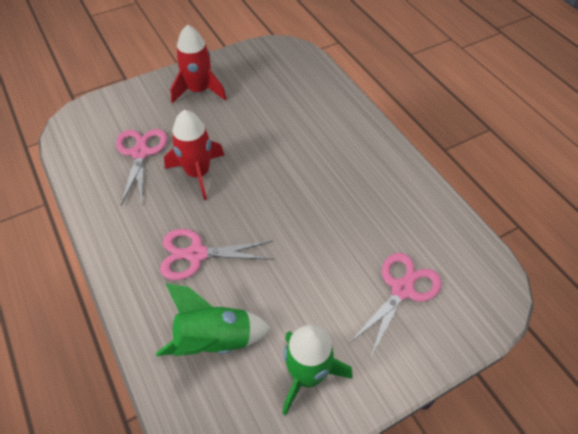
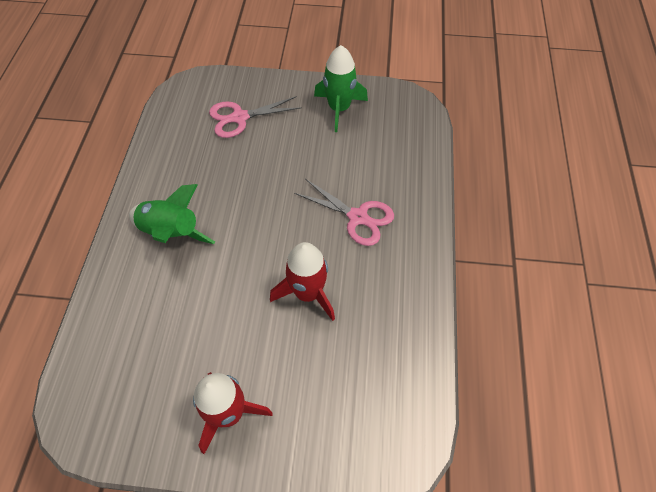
camera: 145 degrees left, 5 degrees up
(140, 153) = (348, 355): pink scissors -> none
(214, 340) = (382, 154): green rocket -> green rocket (171, 233)

